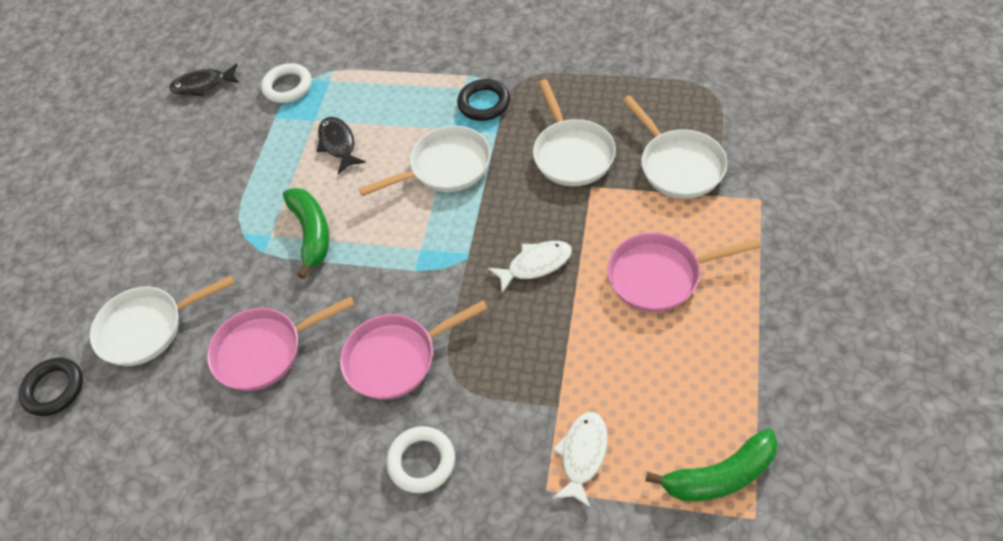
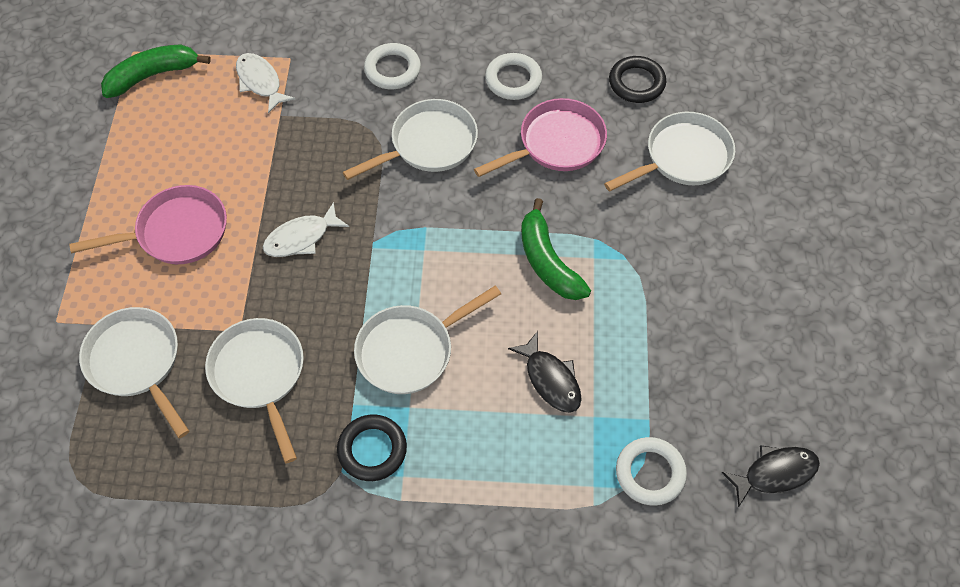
camera: 165 degrees right, 5 degrees up
(54, 389) = (744, 101): black ring -> black ring (636, 83)
(285, 436) = (513, 80): none -> white ring
(396, 358) = (429, 144): pink pan -> white pan
(582, 455) = (260, 82): white fish -> white fish turned 135 degrees clockwise

